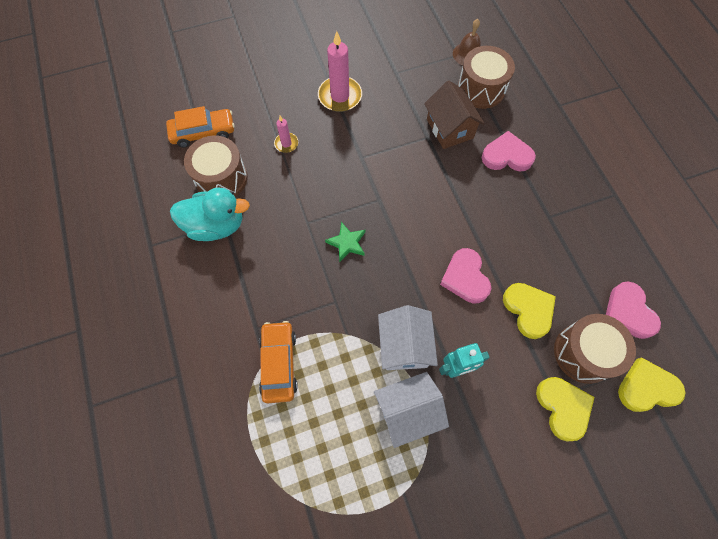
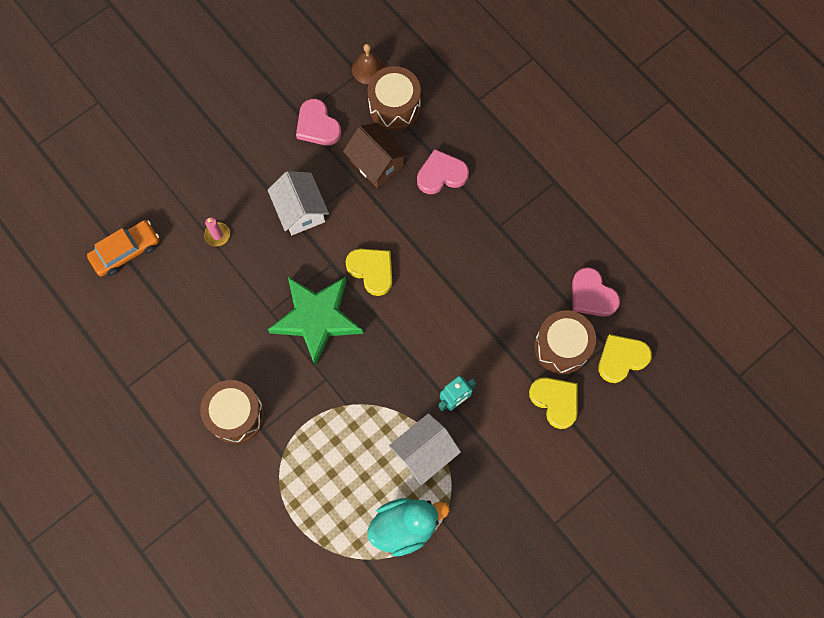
camera: 20 degrees left, 5 degrees up
(216, 225) = (182, 344): turquoise duck -> turquoise duck (405, 526)
(221, 178) = (167, 294): brown drum -> brown drum (236, 415)
(279, 363) = (296, 453): orange car -> none
(340, 96) = (252, 163): pink candle -> none
(347, 243) = (316, 318): green star -> green star, size x2.24
(404, 345) = (403, 396): white house -> white house (300, 211)
(465, 278) = (438, 314): pink heart -> pink heart (317, 125)
(528, 310) = (503, 324): yellow heart -> yellow heart (372, 270)

